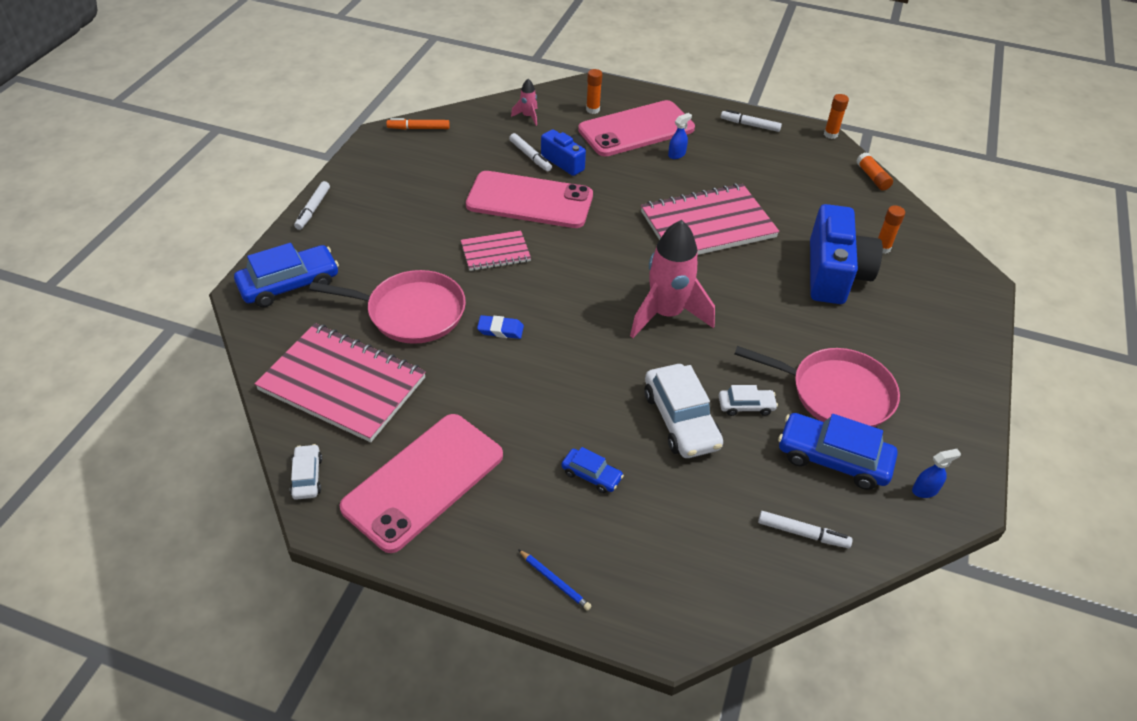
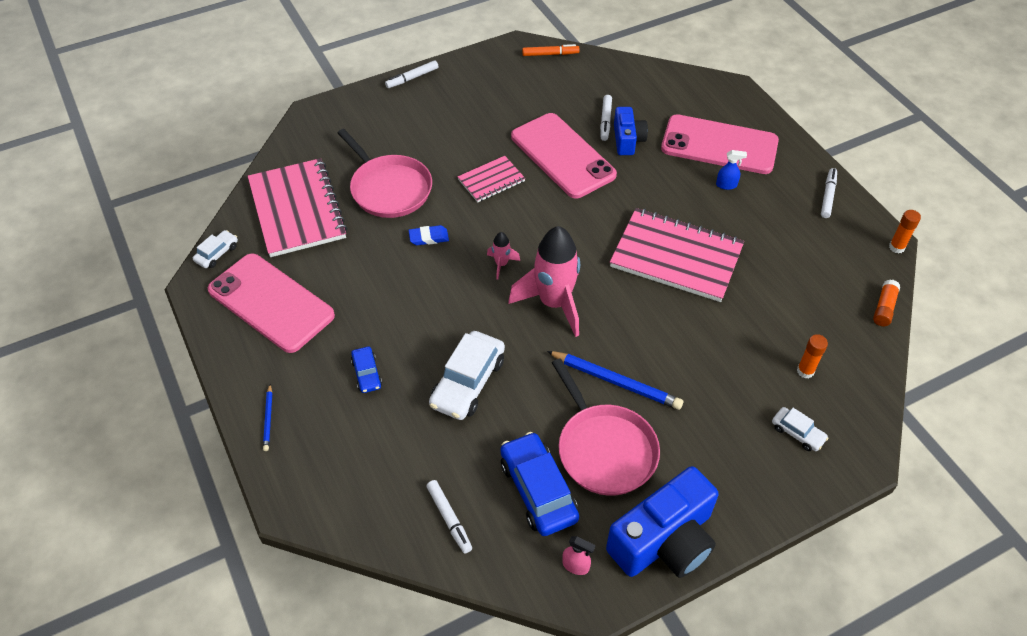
camera: 45 degrees right, 5 degrees up
(289, 284) = (341, 123): blue car -> none
(418, 128) = (550, 54): orange marker -> orange marker turned 135 degrees clockwise
(423, 481) = (271, 303): pink phone -> pink phone turned 45 degrees clockwise
(495, 252) = (491, 180): pink notebook -> pink notebook turned 60 degrees counterclockwise
(500, 330) = (429, 237): blue eraser -> blue eraser turned 60 degrees counterclockwise
(528, 116) = (643, 87): pink rocket -> pink rocket (501, 264)
(592, 110) = (703, 109): orange glue stick -> none
(746, 406) = (525, 407): white car -> white car (797, 433)
(750, 125) = (828, 196): white marker -> white marker turned 45 degrees clockwise
(782, 340) = (616, 382): none -> blue pencil
(834, 273) = (731, 362): blue camera -> blue camera (664, 540)
(925, 490) = (576, 566): blue spray bottle -> pink spray bottle

